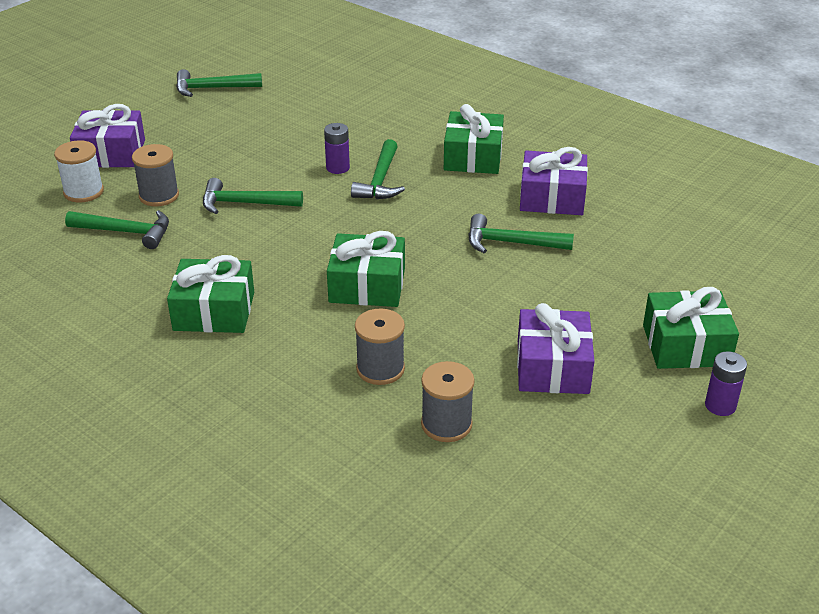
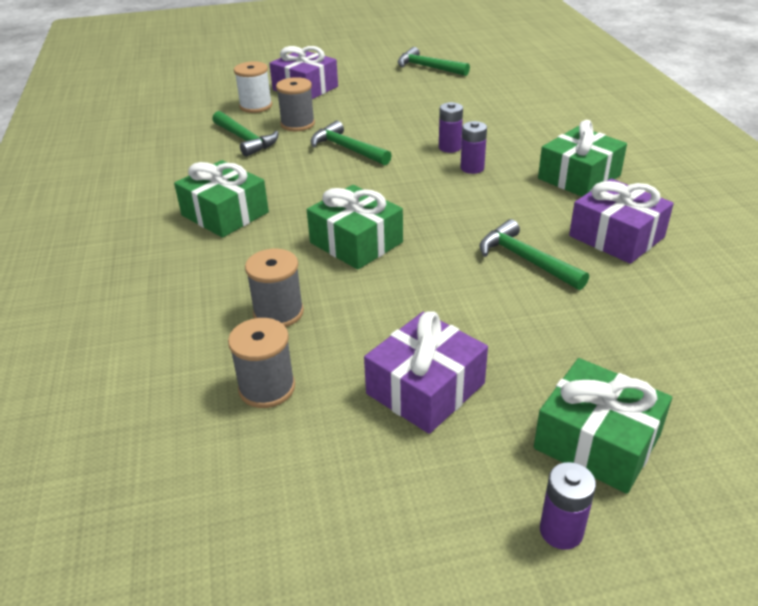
camera: 40 degrees right, 0 degrees up
(380, 180) = (472, 168): green hammer -> purple battery

